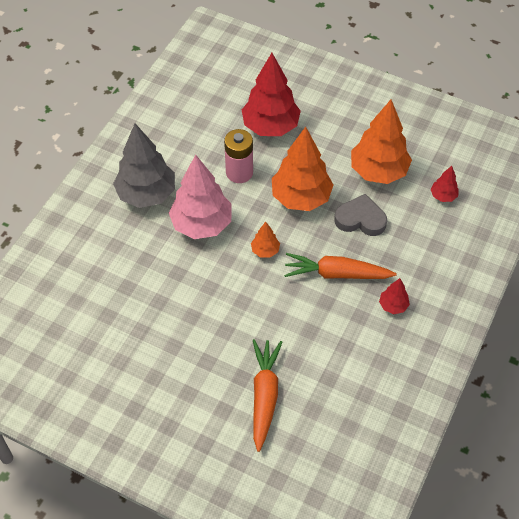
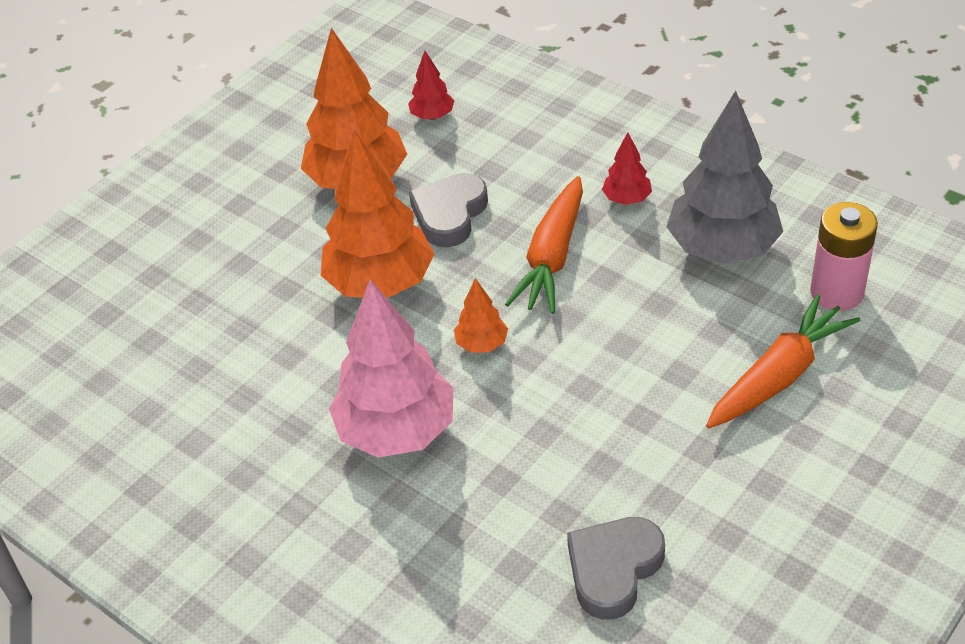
camera: 75 degrees left, 10 degrees down
(128, 328) = (613, 569): none -> grey heart
(146, 194) = (295, 516): grey tree -> grey tree (722, 248)
(239, 172) = (294, 363): pink battery -> pink battery (836, 292)
(264, 396) = (778, 376): orange carrot -> orange carrot turned 120 degrees clockwise
(270, 126) = (202, 307): red tree -> none

